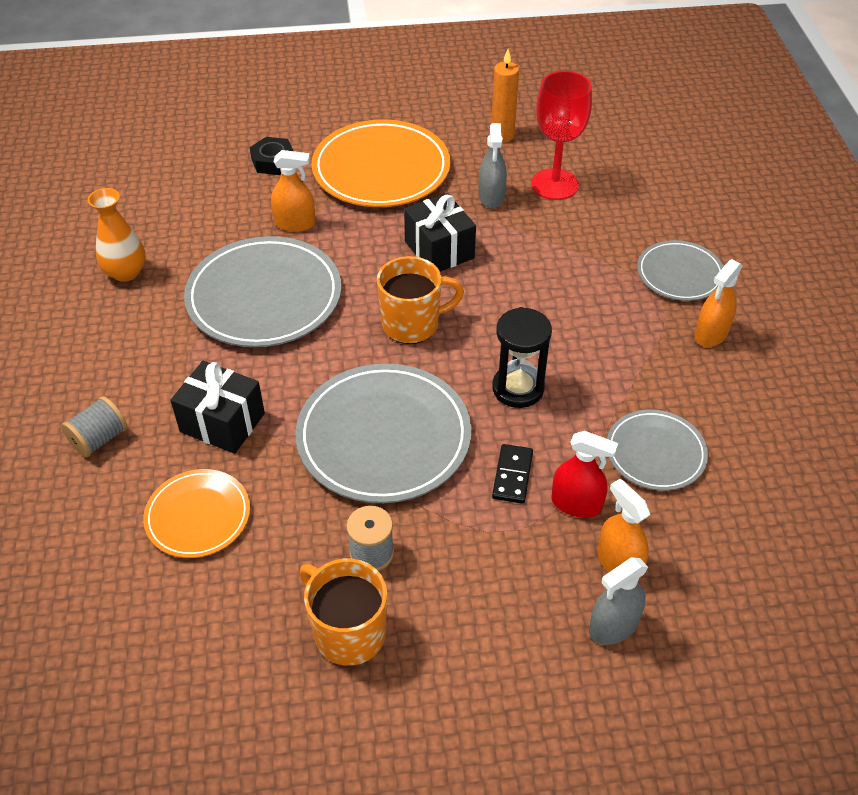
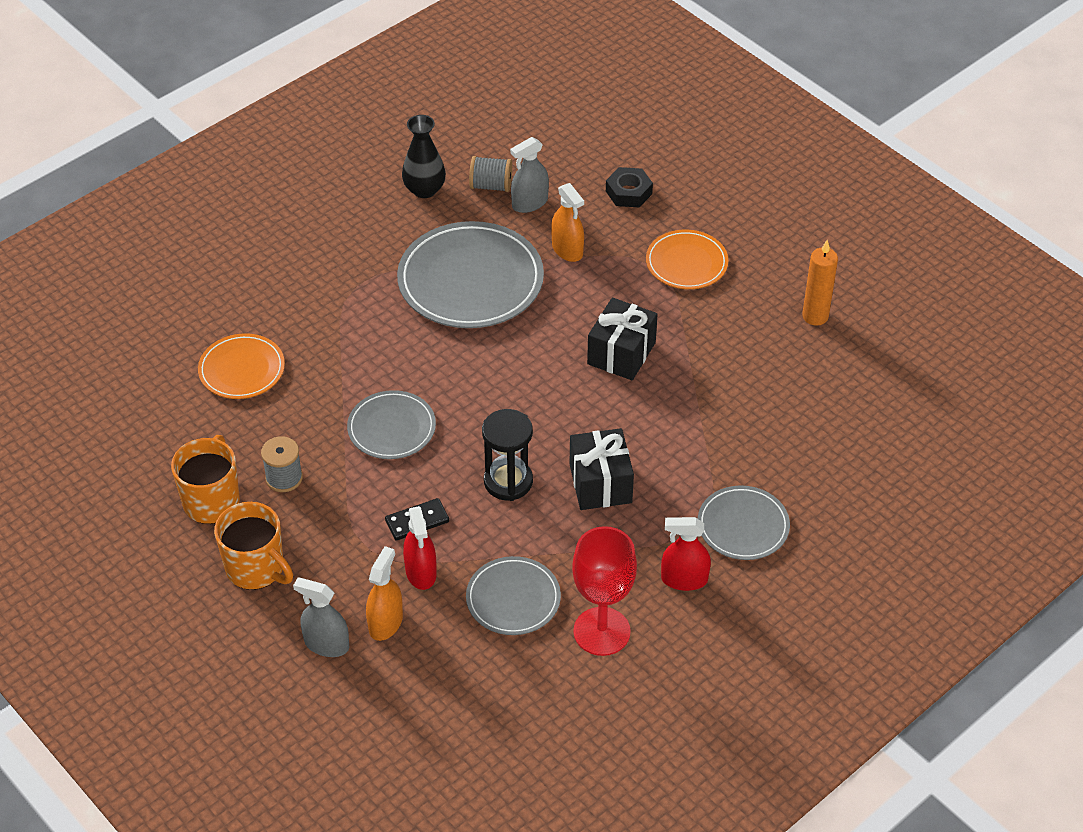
camera: 55 degrees right, 0 degrees up
(99, 439) = (263, 279): grey spool -> grey spool (491, 186)
(126, 272) = (424, 189): orange vase -> black vase
(222, 422) = (330, 332): black gift -> black gift (600, 483)
(381, 169) = (686, 263): orange plate -> orange plate, size x0.57
(384, 437) = (391, 428): grey plate -> grey plate, size x0.57
(412, 324) = (520, 382): orange mug -> orange mug (256, 568)
(491, 197) = (722, 352): grey spray bottle -> grey spray bottle (530, 203)
(554, 184) = (781, 385): red goblet -> red goblet (601, 631)
(711, 334) = (684, 579): orange spray bottle -> red spray bottle

